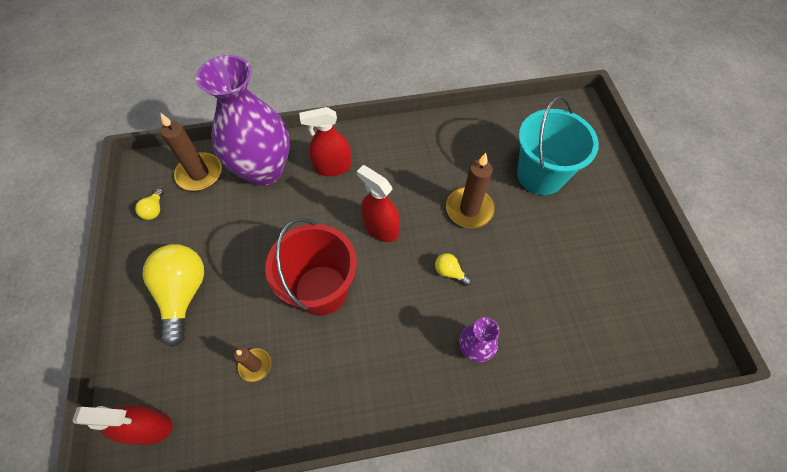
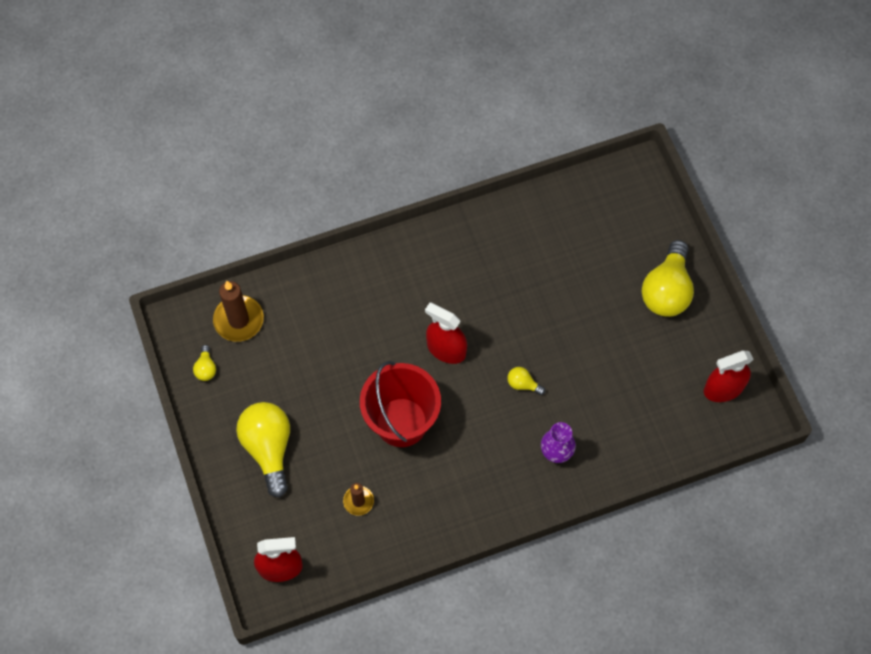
camera: 10 degrees left, 5 degrees up
(264, 170) = (307, 304): purple vase -> none
(332, 167) = (380, 289): red spray bottle -> red spray bottle (723, 389)
(469, 209) = (533, 314): brown candle -> none
(540, 175) = (602, 263): turquoise bucket -> none
(600, 207) = (666, 290): none -> yellow light bulb

